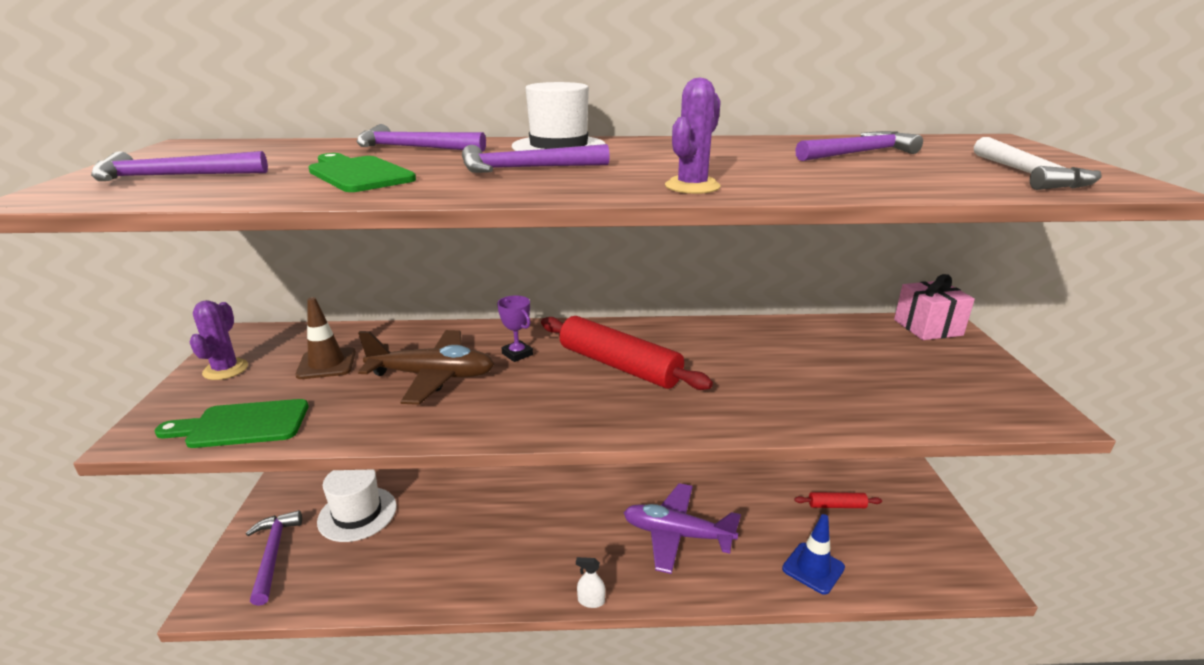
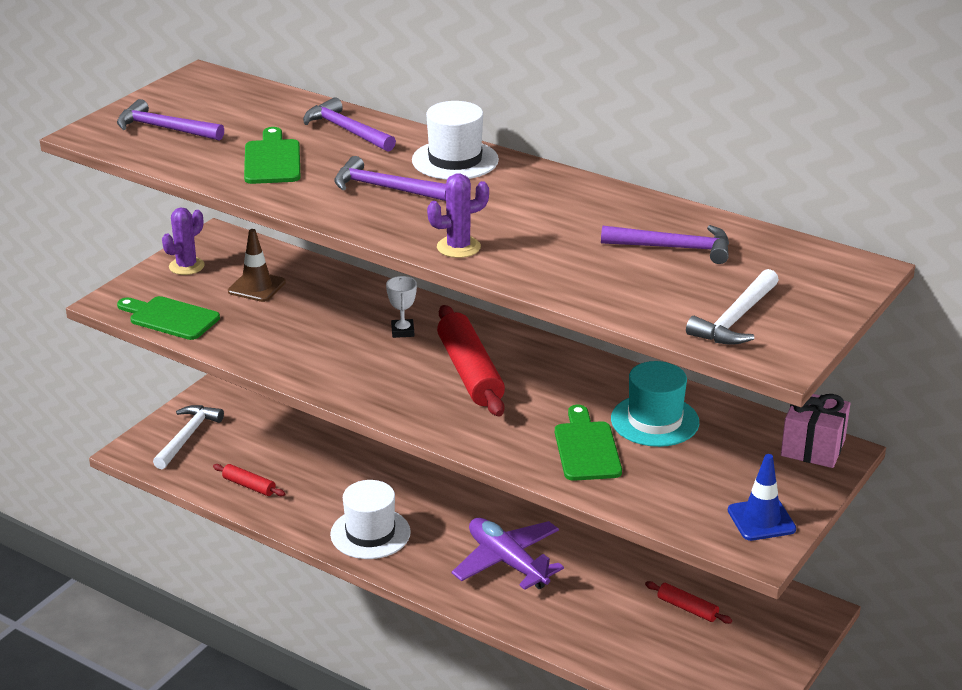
camera: 35 degrees right, 5 degrees up
(273, 554) = (188, 436): purple hammer -> white hammer
(357, 514) = (266, 432): white hat -> white hat (370, 533)
(379, 576) = (249, 486): none -> red rolling pin
(432, 376) = (321, 327): brown plane -> none
(517, 354) = (402, 331): purple trophy -> white trophy
(591, 601) = (387, 573): white spray bottle -> none
(798, 389) = (586, 448): none -> green cutting board
(808, 349) = (655, 421): none -> turquoise hat
(813, 568) = (594, 638): blue traffic cone -> blue traffic cone (761, 520)

